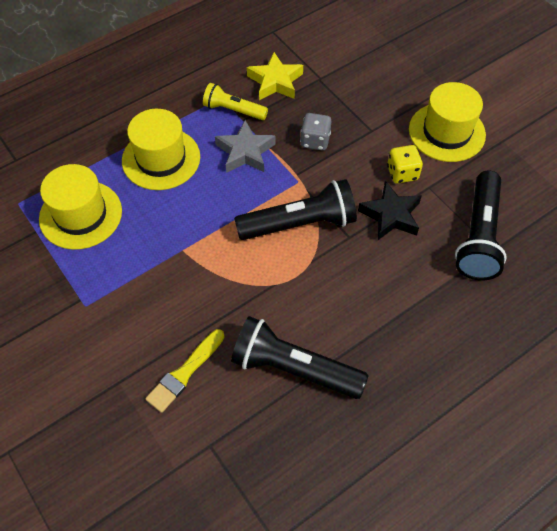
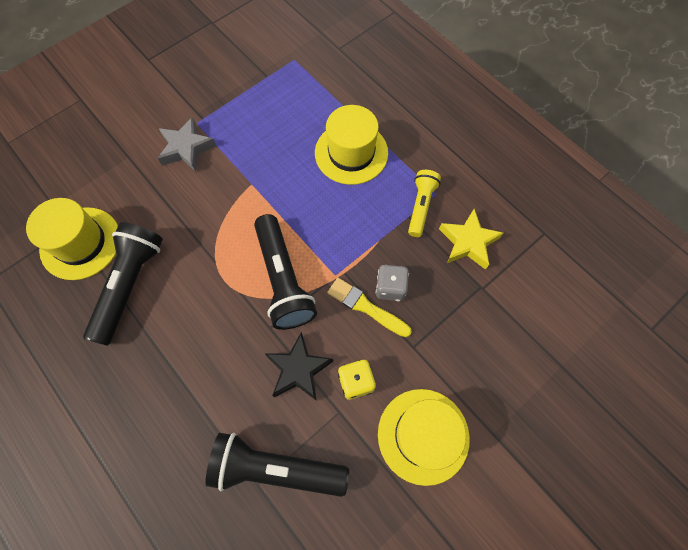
camera: 85 degrees right, 10 degrees up
(80, 215) = (284, 103): yellow hat -> yellow hat (80, 243)
(185, 373) = (132, 201): yellow brush -> yellow brush (366, 307)
(245, 152) = (367, 223): grey star -> grey star (186, 148)

